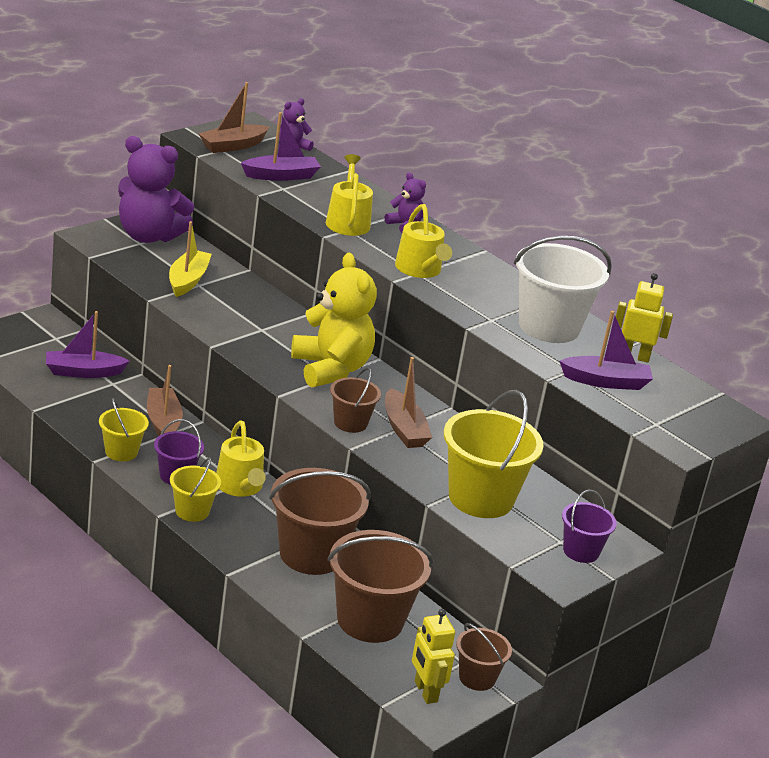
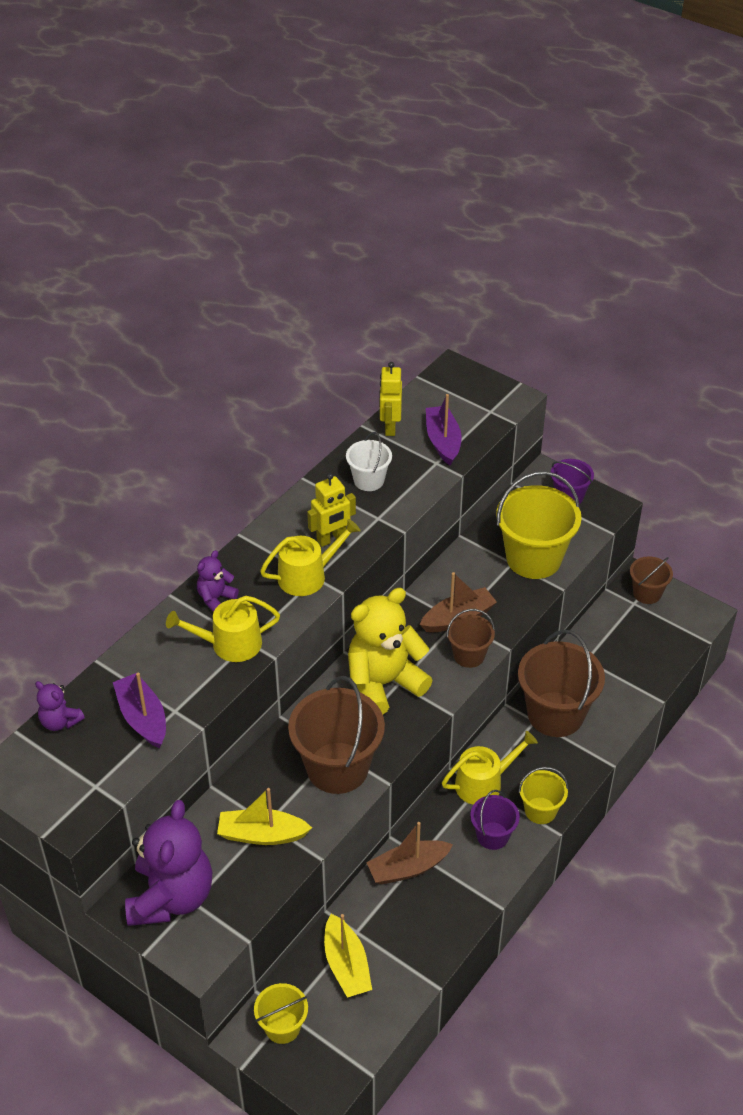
camera: 95 degrees left, 15 degrees up
(83, 372) = (346, 965): purple boat -> yellow boat
(121, 452) = (476, 890): yellow bucket -> yellow bucket (282, 1027)
(233, 146) = (79, 778): brown boat -> none
(370, 620) = (618, 663): brown bucket -> brown bucket (337, 768)
(425, 692) = (680, 620): yellow robot -> yellow robot (331, 539)
(549, 327) = (369, 480): white bucket -> white bucket, size x0.54

